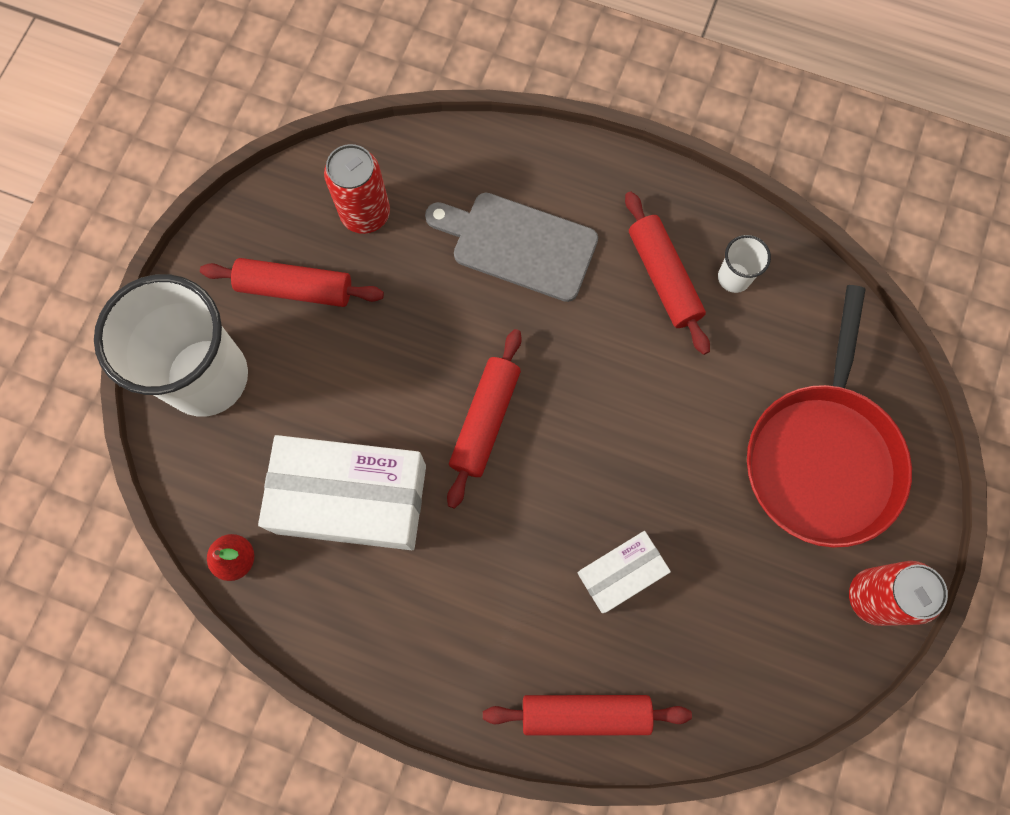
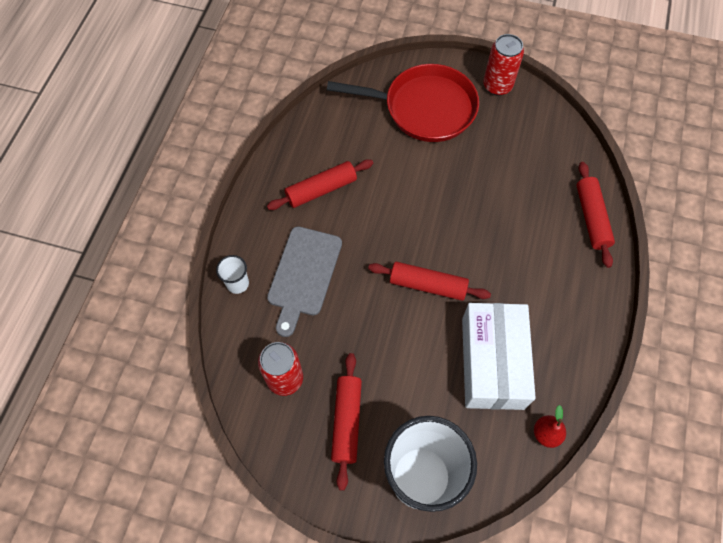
camera: 95 degrees left, 10 degrees down
(620, 573) = (509, 204): white box -> none
(734, 277) = (318, 152): white cup -> white cup (237, 283)

